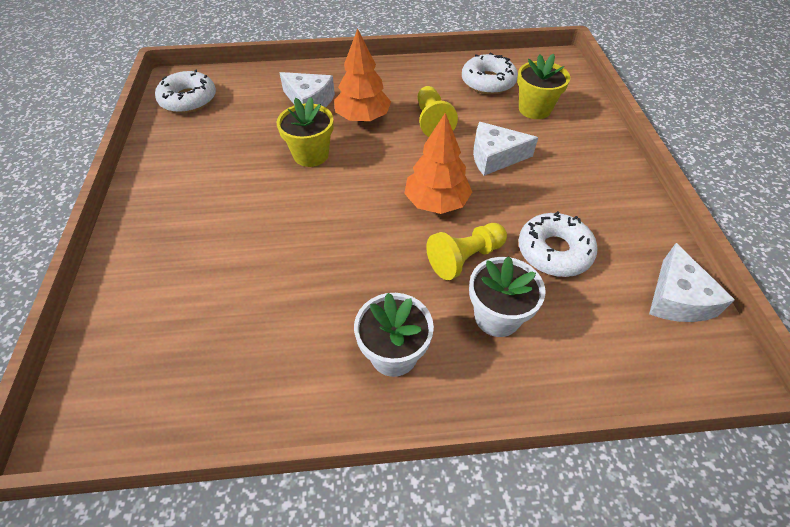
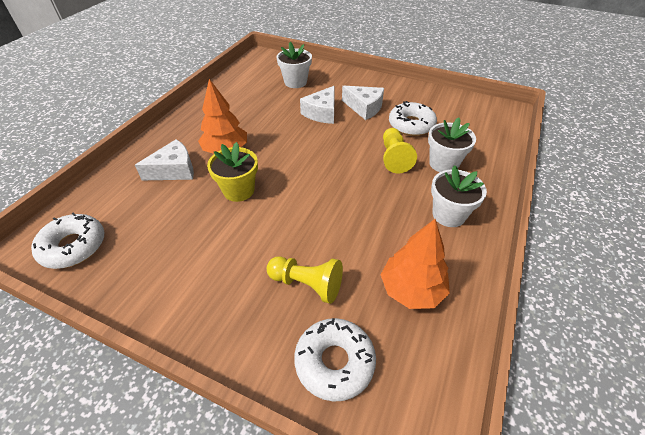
camera: 60 degrees left, 5 degrees down
(432, 121) = (264, 122): yellow pawn -> yellow pawn (307, 284)
(436, 202) = (340, 150): orange tree -> orange tree (411, 289)
(488, 82) = (251, 86): white donut -> white donut (334, 362)
(534, 109) = (295, 82): yellow flower pot -> white flower pot
(677, 298) = (464, 104): white cheese -> white cheese (364, 108)

